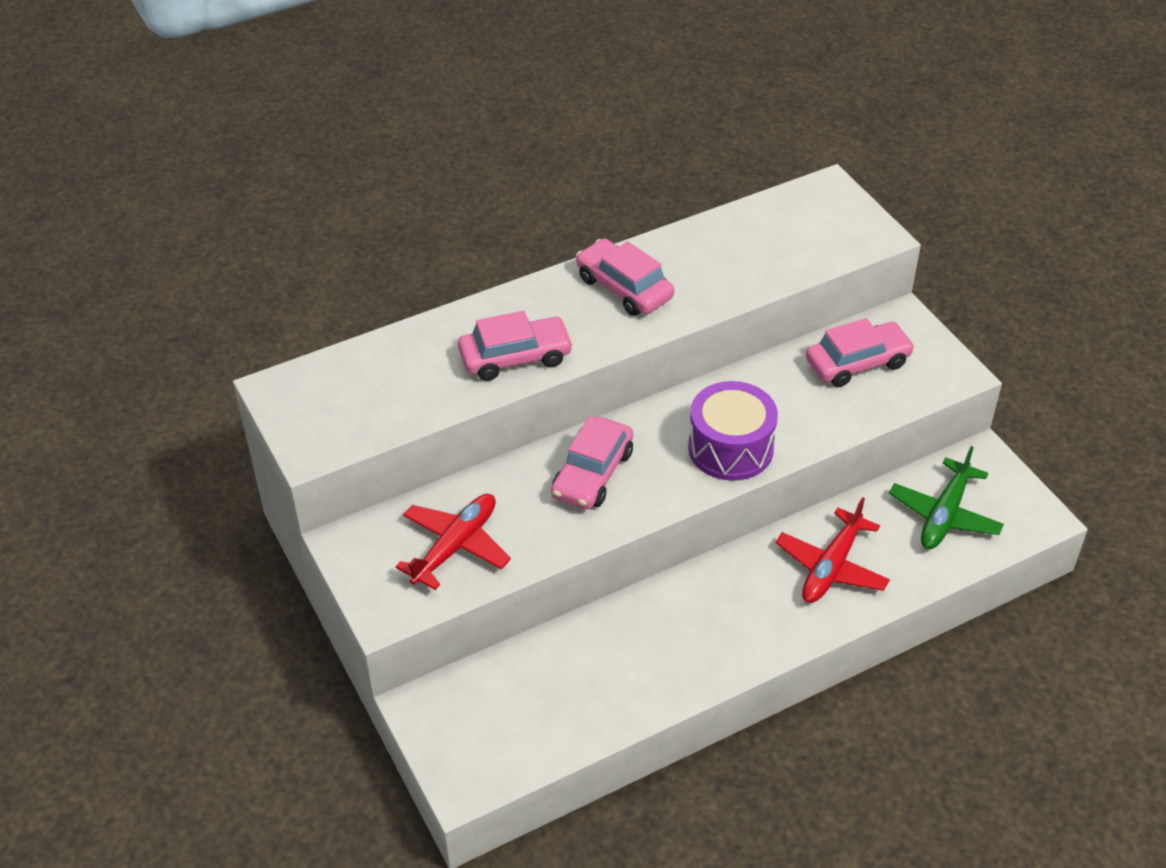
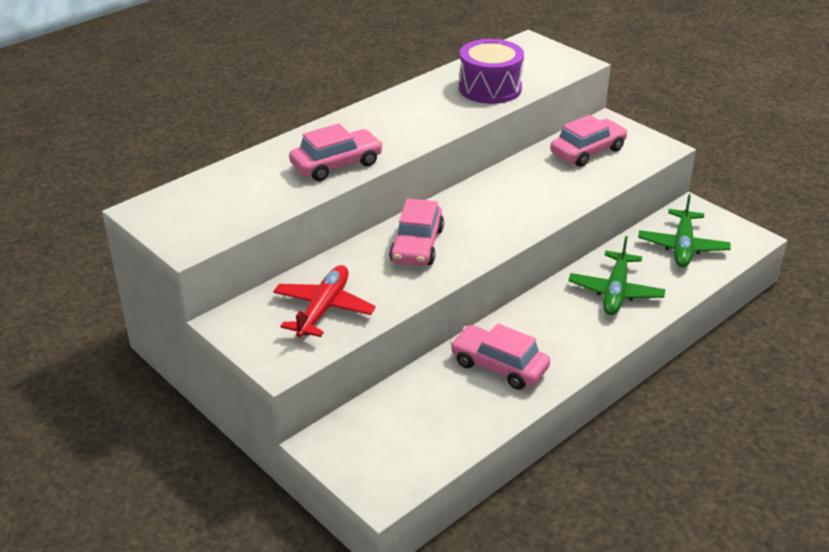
camera: 15 degrees left, 10 degrees down
(624, 288) = (404, 113): pink car -> pink car (499, 366)
(730, 448) = (517, 214): purple drum -> purple drum (490, 88)
(831, 567) = (615, 292): red plane -> green plane

